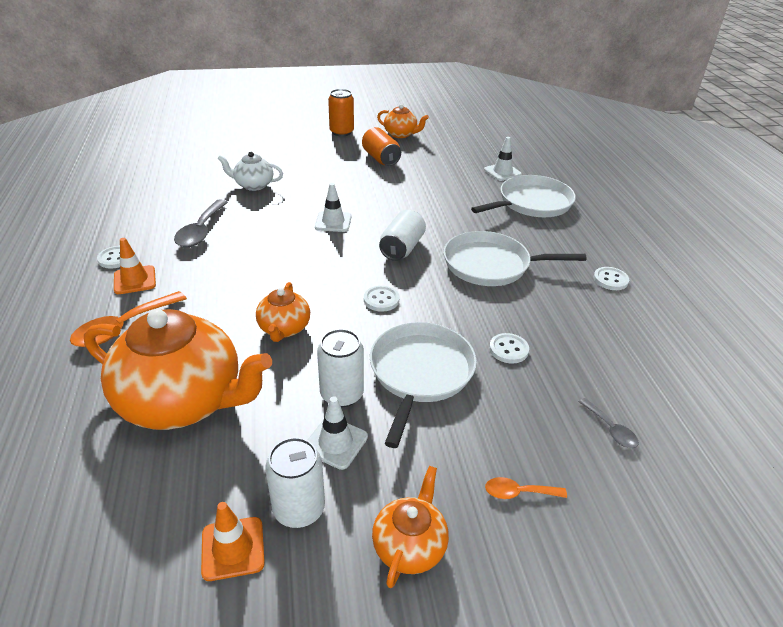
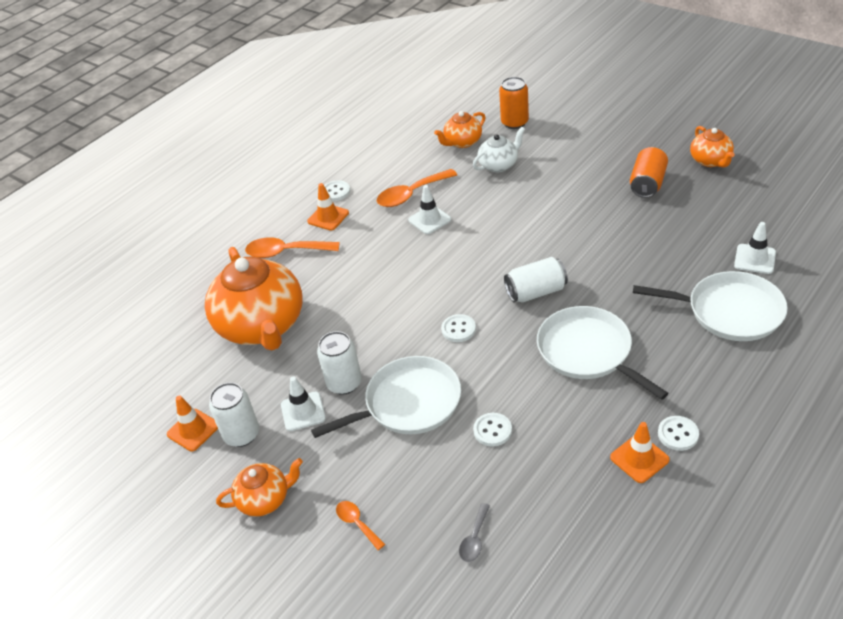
camera: 55 degrees right, 5 degrees up
(201, 231) = (411, 194): grey spoon -> orange spoon
(253, 185) = (499, 165): white teapot -> white teapot turned 90 degrees clockwise
(284, 328) = (369, 311): orange teapot -> orange teapot (462, 142)
(333, 222) = (514, 235): white traffic cone -> white traffic cone (429, 220)
(341, 132) = (651, 133): orange can -> orange can (514, 122)
(614, 306) = (639, 458): none -> orange traffic cone

